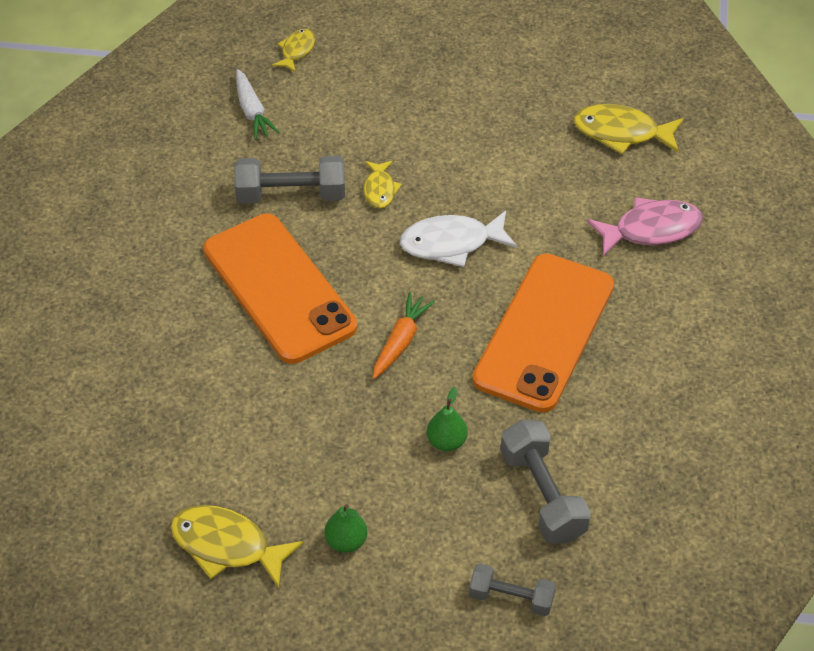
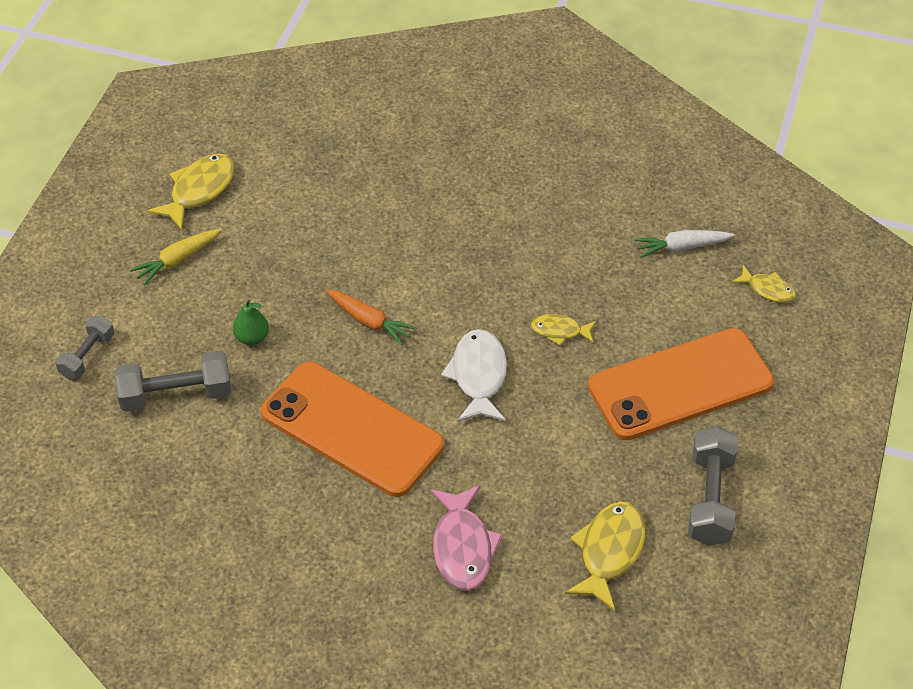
camera: 100 degrees right, 0 degrees up
(279, 288) = (452, 245): orange phone -> orange phone (680, 385)
(291, 195) = (564, 265): grey dumbbell -> grey dumbbell (710, 498)
(346, 541) = (178, 260): green pear -> yellow carrot

